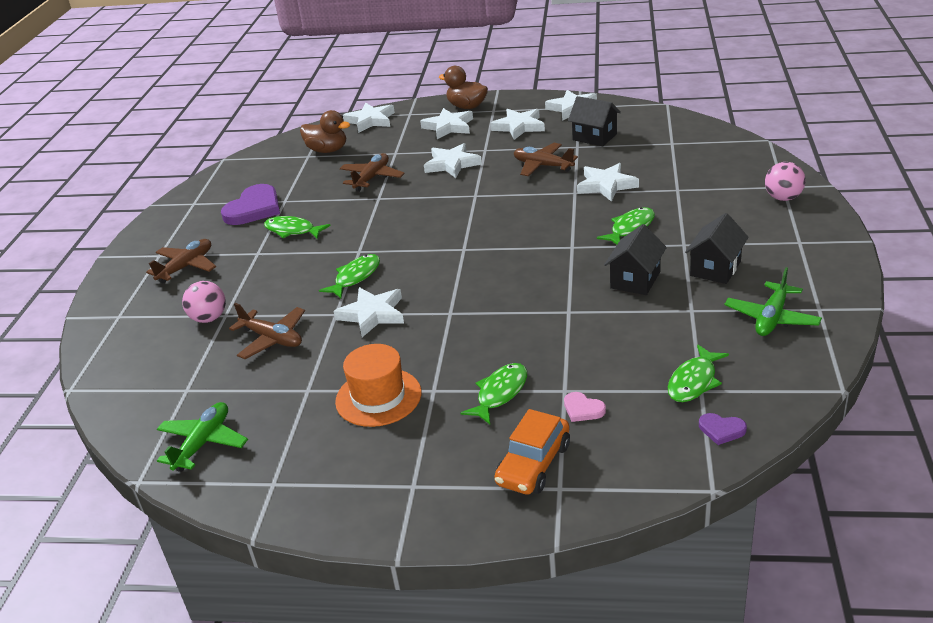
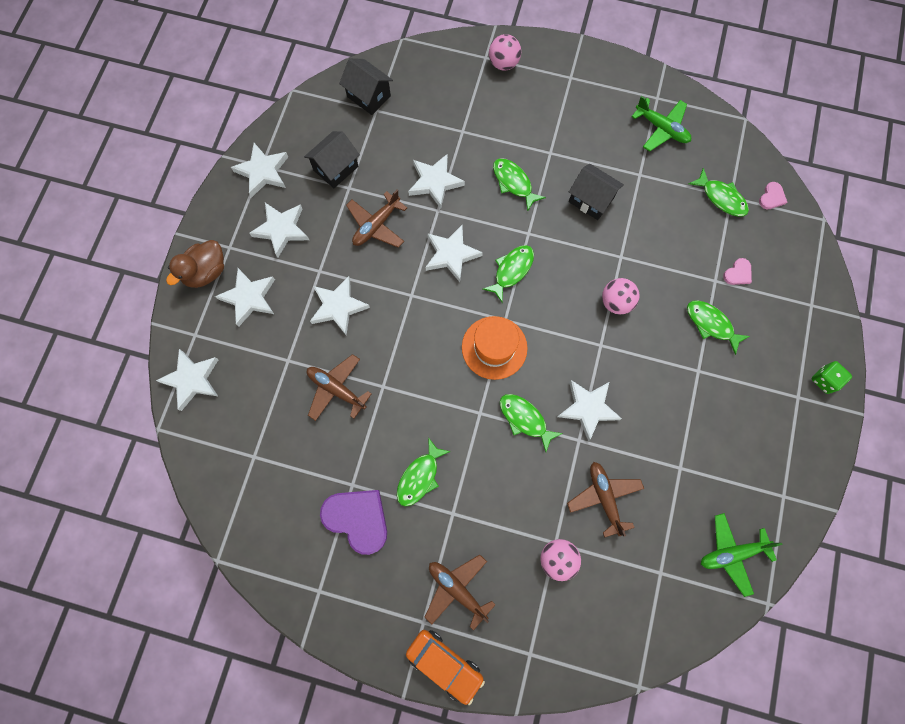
camera: 85 degrees left, 40 degrees up
(203, 443) = (731, 553): green plane -> green plane turned 45 degrees counterclockwise
(272, 339) = (604, 497): brown plane -> brown plane turned 60 degrees counterclockwise
(327, 150) = (249, 433): brown duck -> none
(378, 397) = (700, 412): orange hat -> orange hat (494, 347)
(443, 511) = (824, 380): none -> green dice
(507, 316) = (616, 302): none -> pink ball
(522, 243) = (511, 270): none -> green fish
(527, 208) = (451, 254): none -> white star
(533, 464) = (788, 316): orange car -> orange car (445, 663)
(715, 268) = (590, 142): black house -> black house (369, 96)
(721, 430) = (771, 197): purple heart -> pink heart

